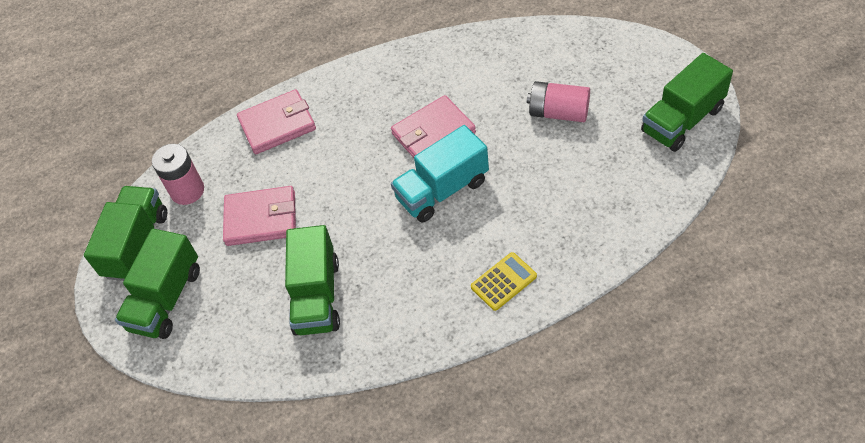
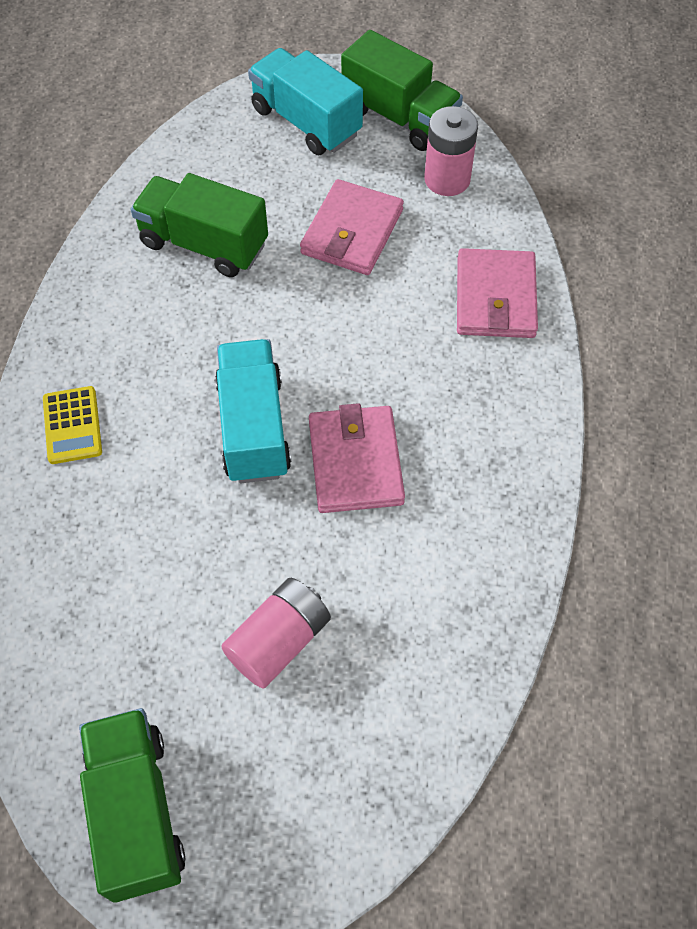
camera: 110 degrees right, 5 degrees up
(166, 299) = (306, 122): green truck -> turquoise truck

